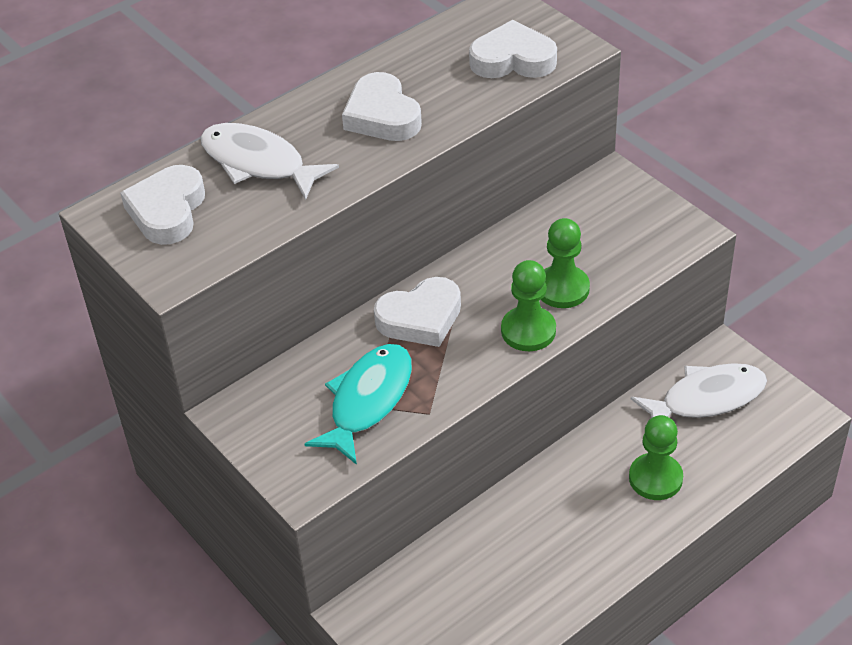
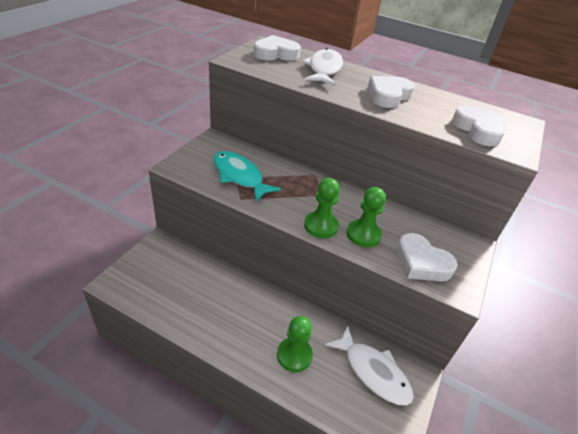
camera: 60 degrees right, 5 degrees down
(368, 401) = (239, 176): turquoise fish -> turquoise fish turned 135 degrees counterclockwise
(420, 318) = (306, 184): white heart -> white heart (421, 263)

